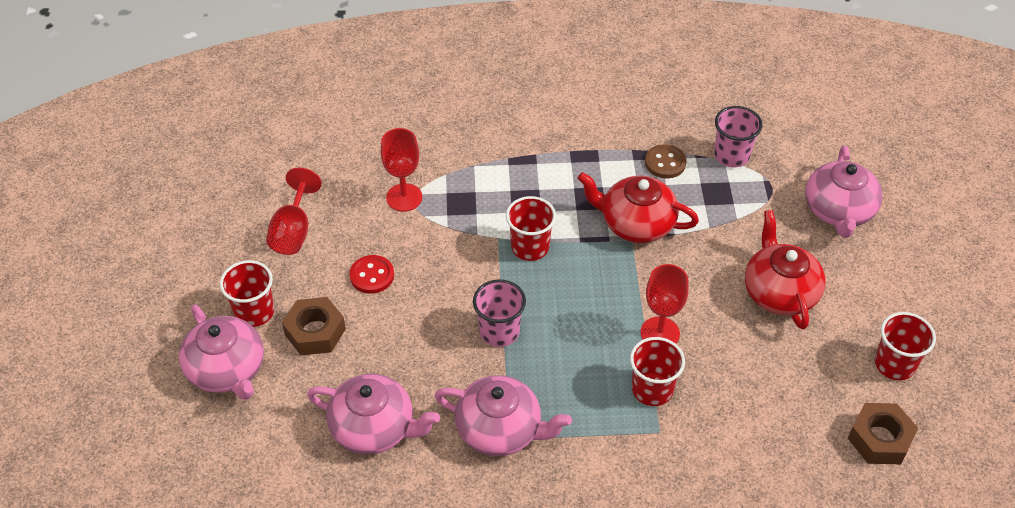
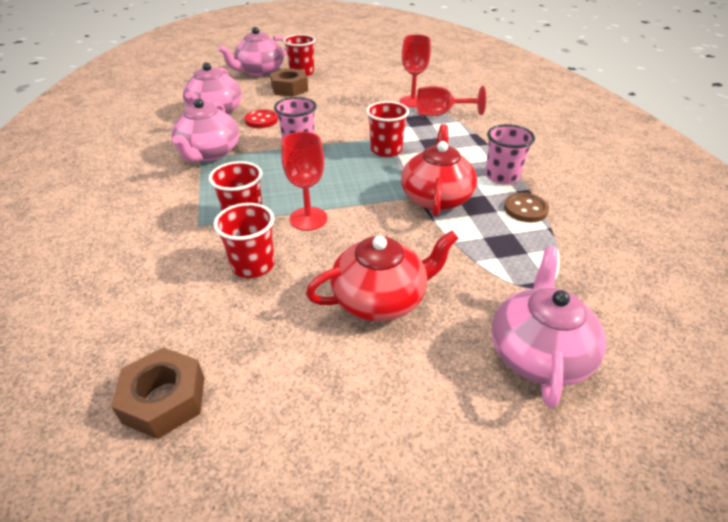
camera: 80 degrees right, 10 degrees down
(293, 231) = (367, 75): red goblet -> red goblet (440, 114)
(372, 275) = (339, 99): red button -> red button (261, 120)
(731, 155) = (569, 253): pink cup -> pink cup (502, 176)
(838, 211) = (538, 353): pink teapot -> pink teapot turned 105 degrees clockwise
(894, 364) = (284, 419): red cup -> red cup (253, 265)

